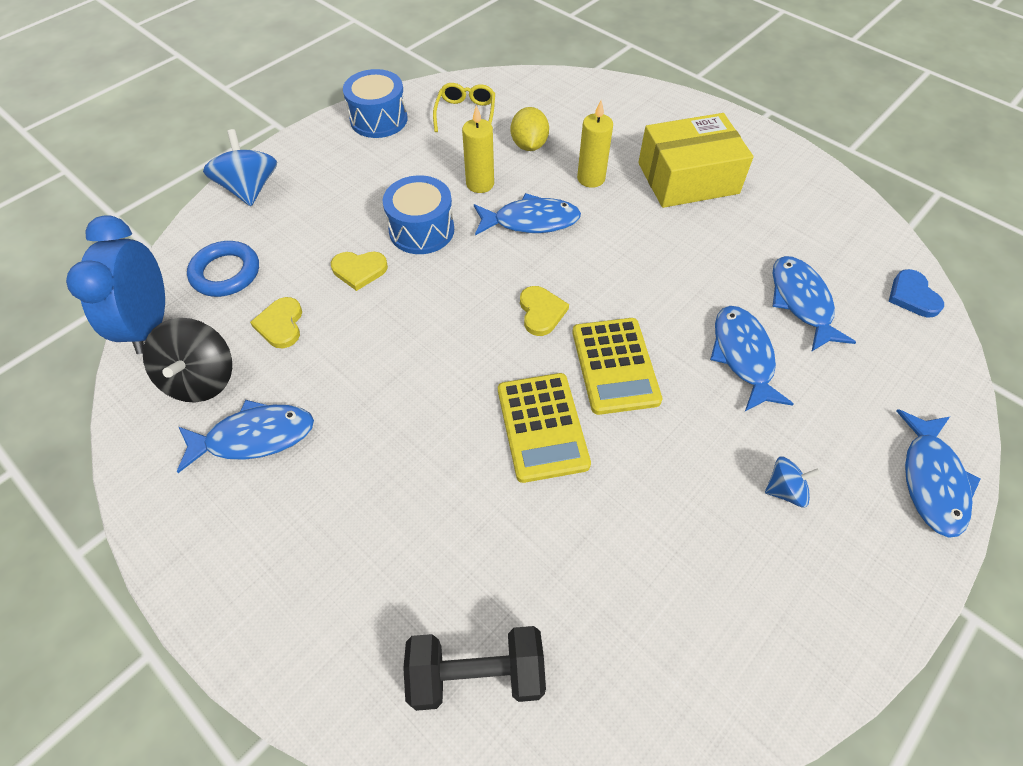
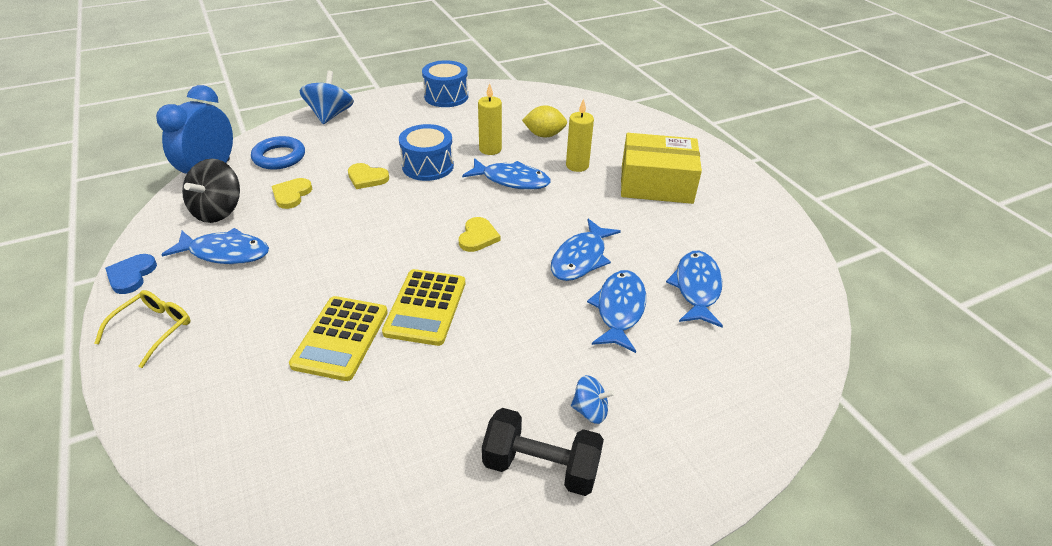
camera: 20 degrees right, 15 degrees down
(466, 114) = (511, 106): yellow glasses -> yellow glasses (153, 329)
(477, 674) = (261, 445): black dumbbell -> black dumbbell (541, 467)
(529, 145) = (544, 135): yellow lemon -> yellow lemon turned 75 degrees clockwise
(615, 366) = (510, 286): yellow calculator -> yellow calculator (341, 338)
(912, 296) = (803, 312): blue heart -> blue heart (131, 275)
(931, 481) = (729, 448): blue fish -> blue fish (581, 258)

